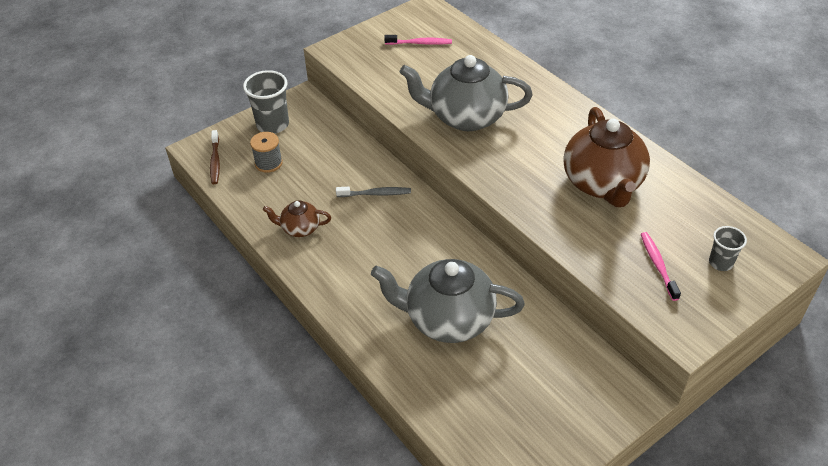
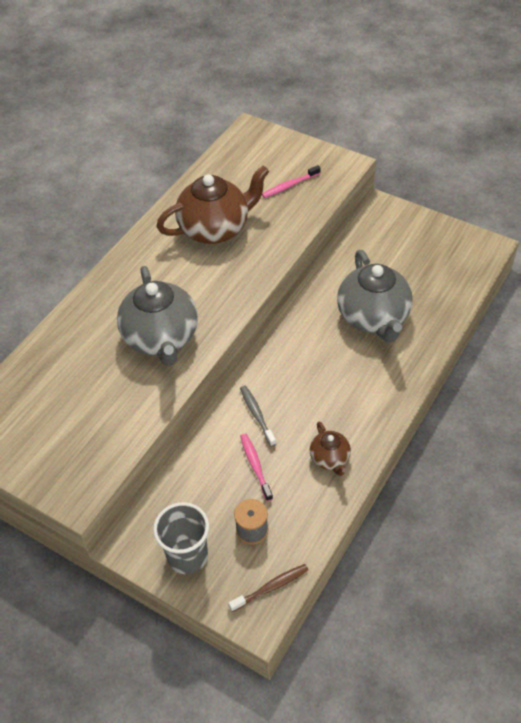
camera: 110 degrees left, 5 degrees up
(420, 43) = (43, 416): pink toothbrush -> pink toothbrush (255, 466)
(720, 263) = (271, 157): grey cup -> none

